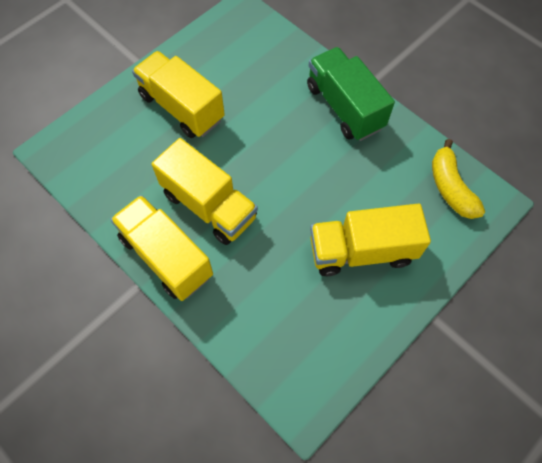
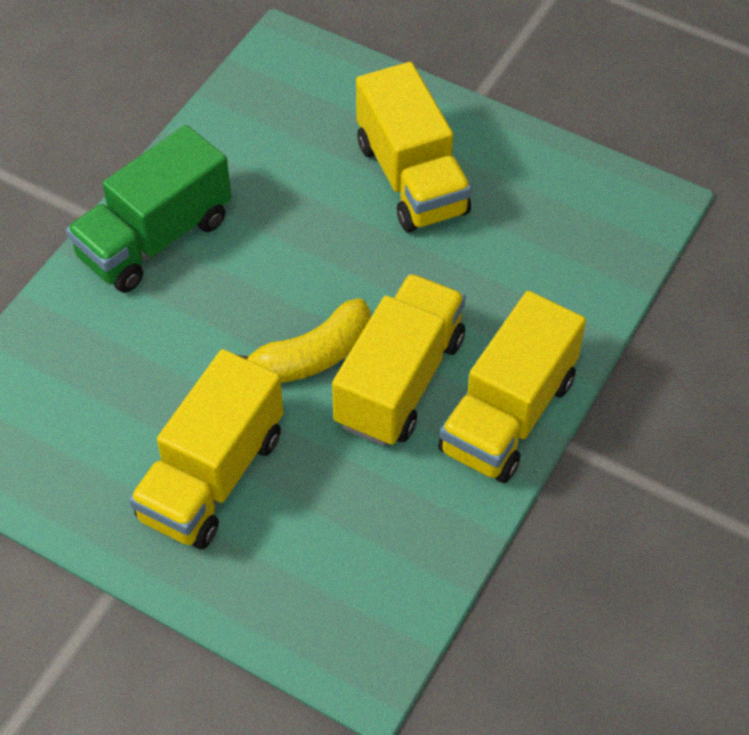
camera: 105 degrees left, 10 degrees down
(450, 188) = (274, 93): yellow banana -> yellow banana (312, 356)

